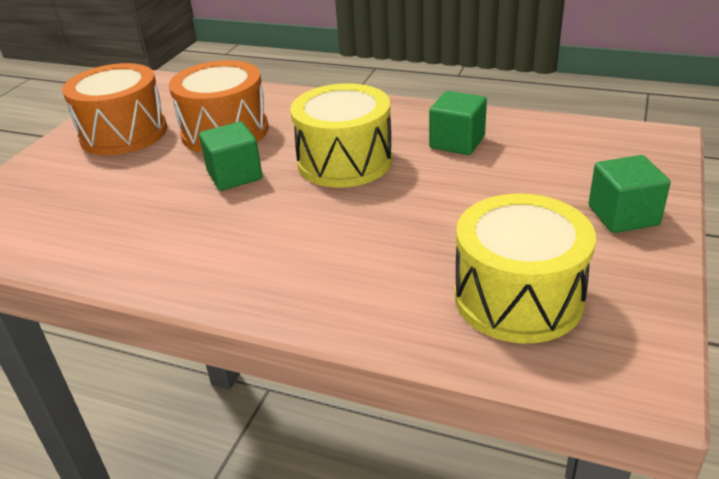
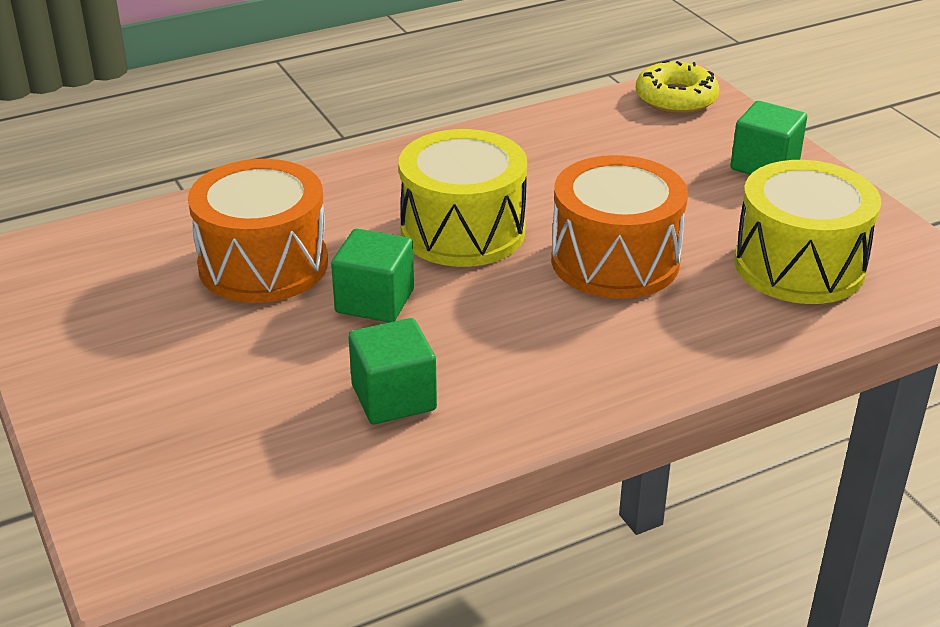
camera: 50 degrees left, 0 degrees up
(124, 133) = (127, 329): orange drum -> orange drum (615, 261)
(457, 142) = (534, 163): green cube -> green cube (394, 397)
(633, 142) = (676, 98): none -> yellow donut

